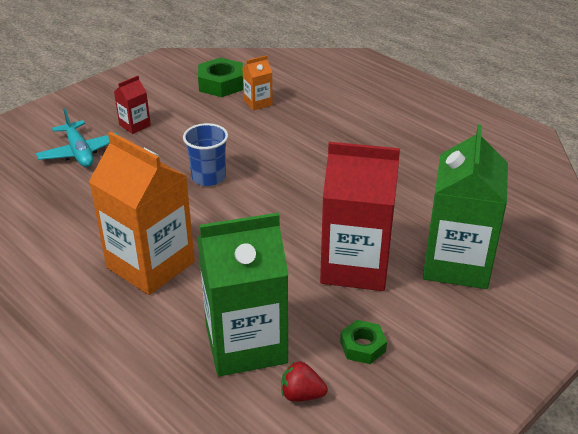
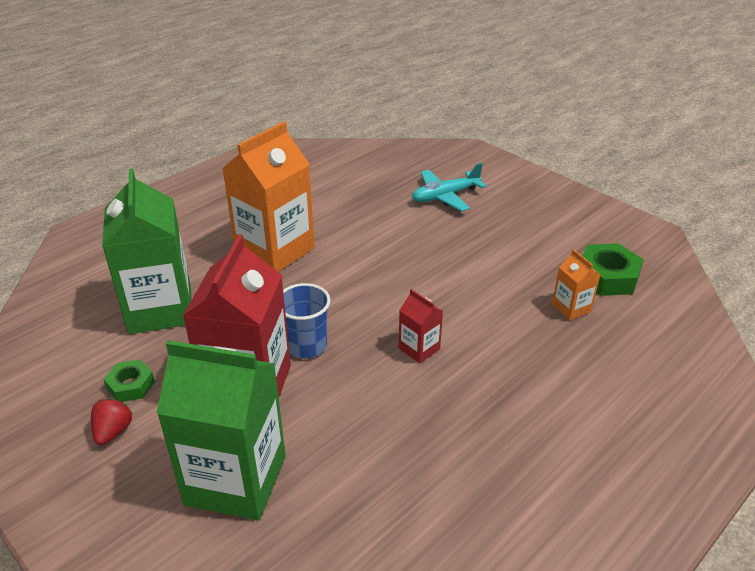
camera: 90 degrees right, 0 degrees up
(135, 125) = (499, 223): red carton -> red carton (419, 349)
(208, 177) = (408, 276): blue cup -> blue cup (306, 346)
(301, 394) = (89, 343): red strawberry -> red strawberry (113, 431)

